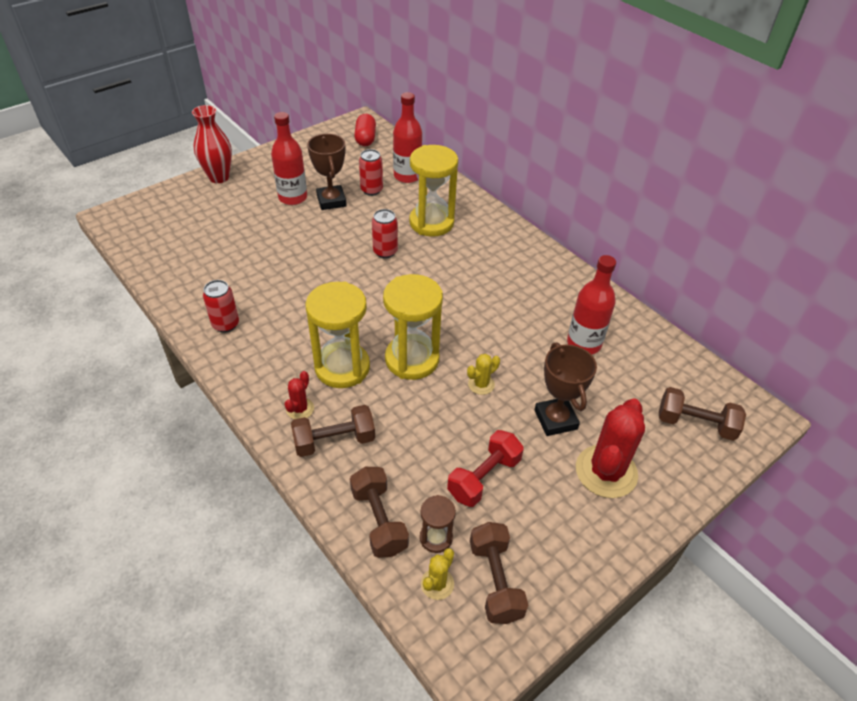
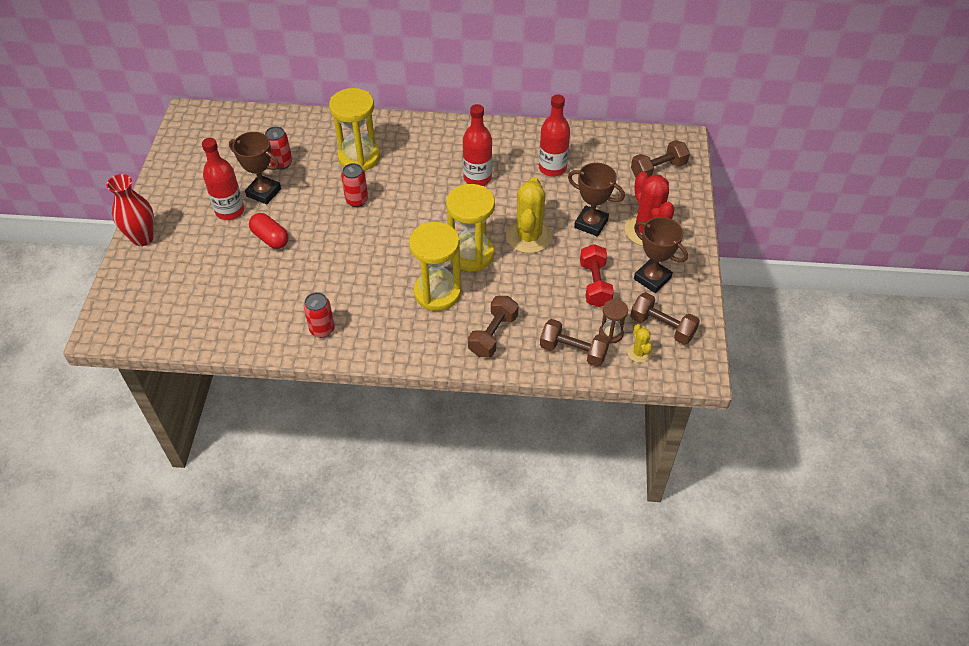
camera: 45 degrees left, 5 degrees up
(300, 409) = (448, 336): red cactus -> none
(365, 138) = (215, 126): red capsule -> red capsule (270, 238)
(407, 176) = (292, 134): red bottle -> red bottle (477, 178)
(481, 384) = (528, 237): yellow cactus -> yellow cactus, size x2.10
(549, 523) = (652, 278): none -> brown trophy

